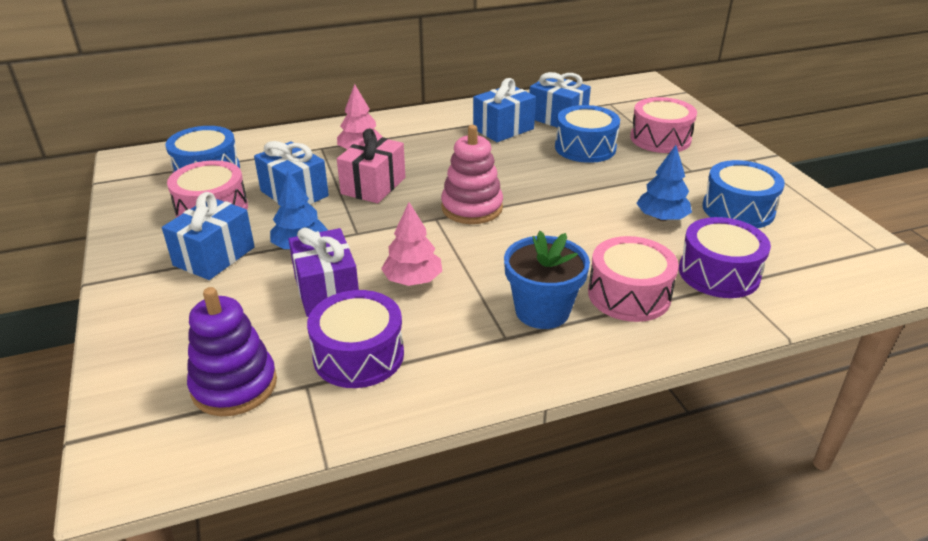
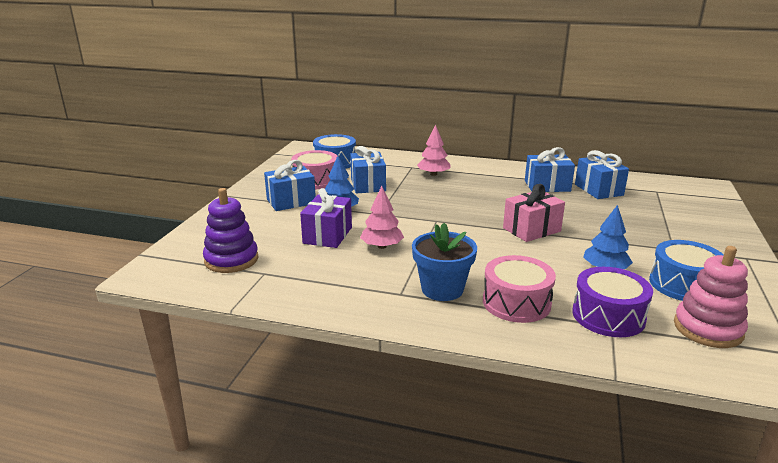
camera: 35 degrees right, 10 degrees down
(358, 355) = (306, 270): purple drum -> none
(373, 186) = (418, 193): pink gift -> pink gift (531, 230)
(472, 208) = (467, 222): pink stacking toy -> pink stacking toy (708, 329)
(585, 148) = (598, 212): blue drum -> none
(660, 139) = (672, 223): pink drum -> none

